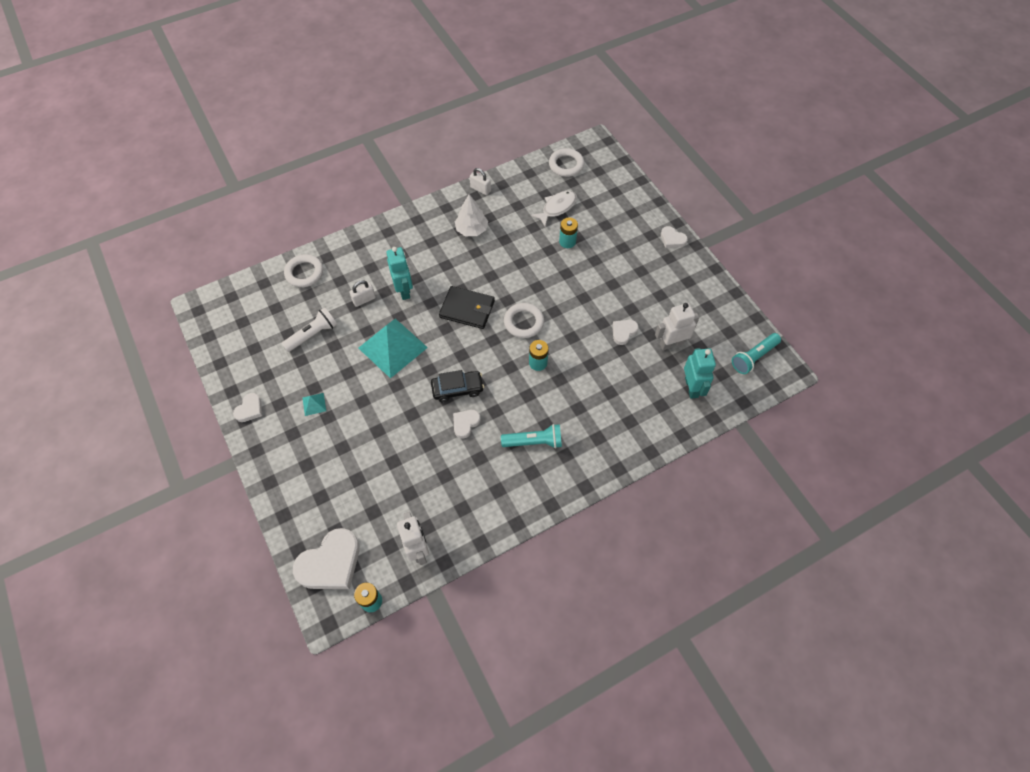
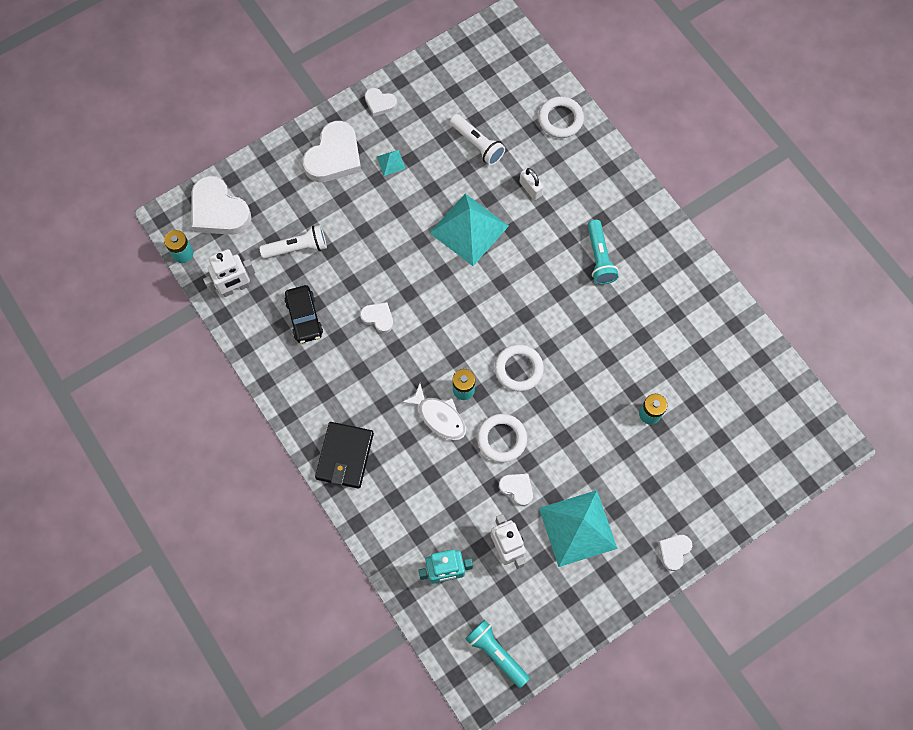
camera: 85 degrees right, 10 degrees up
(296, 452) = (334, 156): none -> white heart
(385, 489) = (297, 248): none -> white flashlight
(404, 290) = (549, 229): turquoise robot -> none
(457, 389) = (421, 304): black car -> black car (304, 317)
(467, 309) = (530, 303): black wallet -> black wallet (344, 456)
(471, 229) = (652, 295): white tree -> none
(480, 189) = (721, 298): white padlock -> none
(534, 442) = (361, 392): turquoise flashlight -> turquoise flashlight (599, 258)
(557, 208) = (705, 397): white fish -> white fish (439, 417)
(566, 165) = (785, 405): white ring -> white ring (501, 439)
(655, 295) = (578, 528): none -> turquoise pyramid

